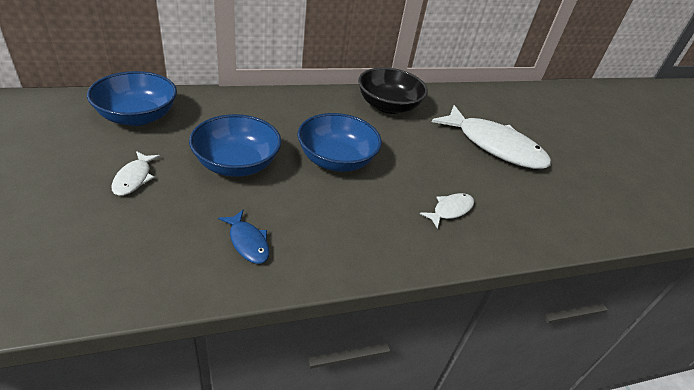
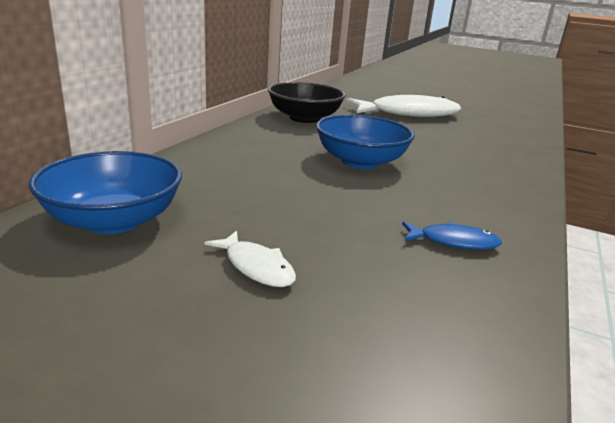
camera: 45 degrees left, 15 degrees down
(236, 164) = (308, 202): blue bowl -> none
(450, 210) = (476, 153): white fish -> none

